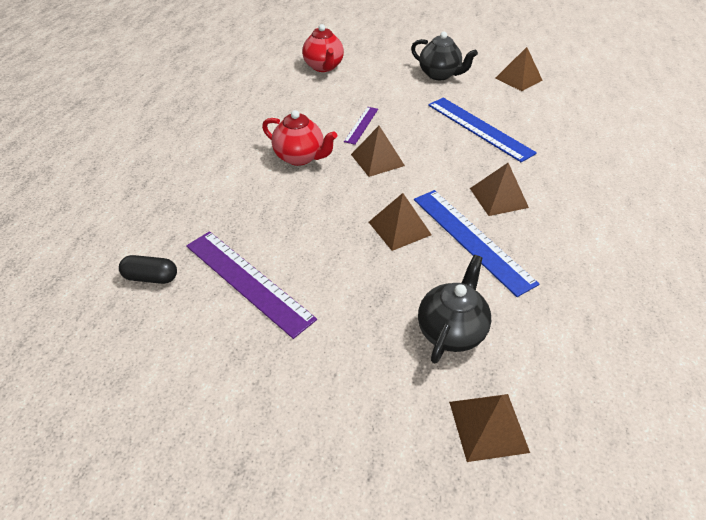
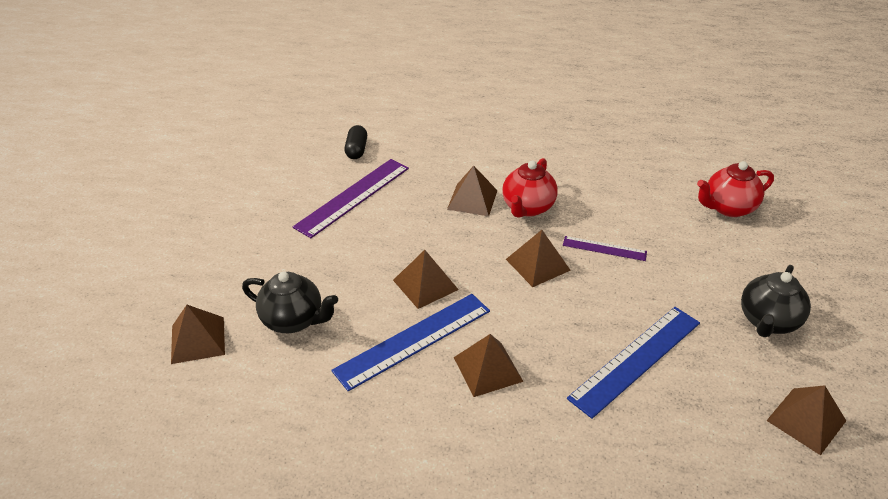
camera: 85 degrees right, 5 degrees down
(279, 189) = (472, 199): none -> brown pyramid

